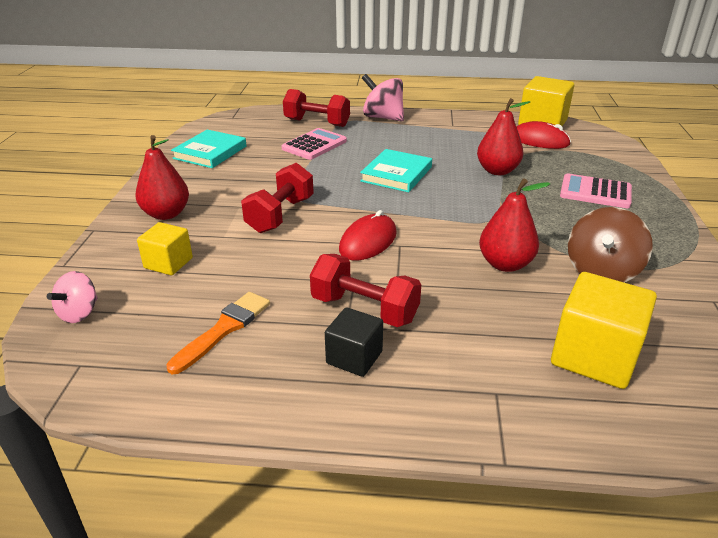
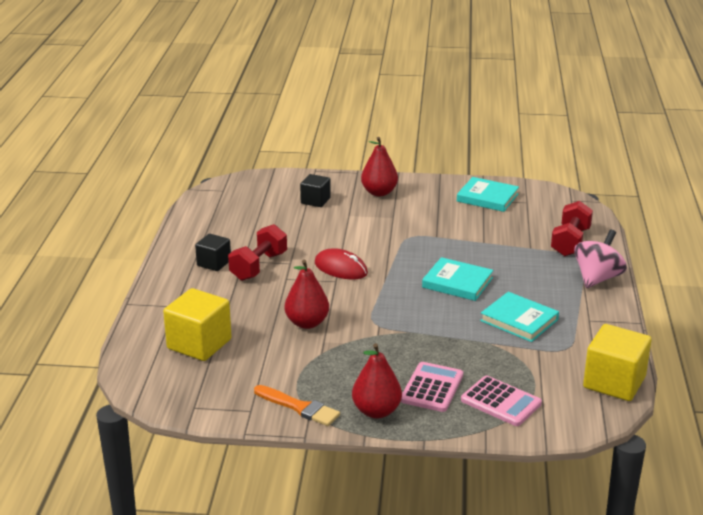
camera: 90 degrees right, 5 degrees down
(79, 313) = (266, 183): pink spinning top -> none
(168, 263) = (315, 201): yellow cube -> black cube
(224, 329) = (246, 224): orange brush -> orange brush (299, 407)
(280, 215) = (379, 233): red dumbbell -> none
(314, 145) = (514, 242): pink calculator -> pink calculator (501, 402)
(461, 150) = (519, 320): none -> turquoise book
(497, 171) = (473, 336): red pear -> red pear (376, 411)
(539, 140) = (559, 373): red mouse -> none
(601, 271) = (294, 365): brown spinning top -> none

